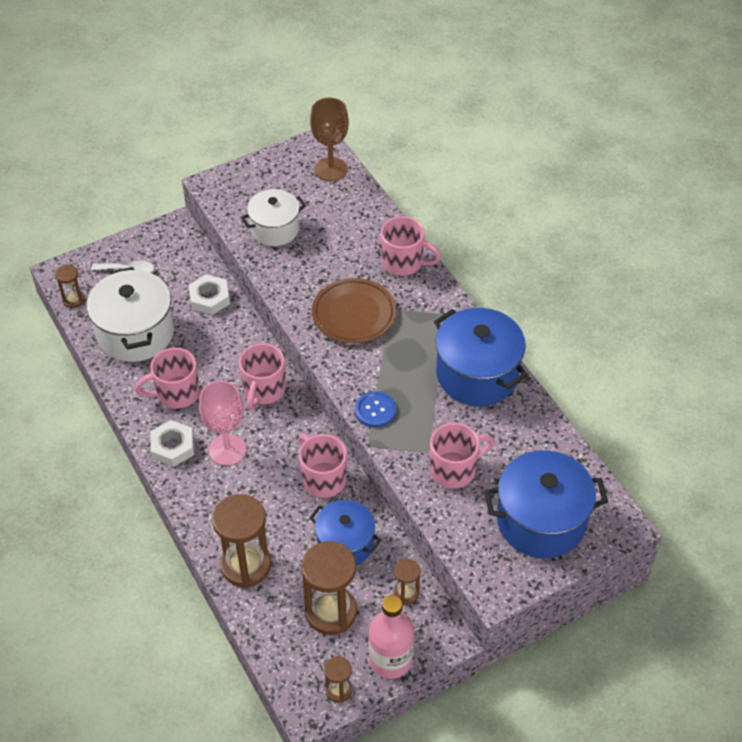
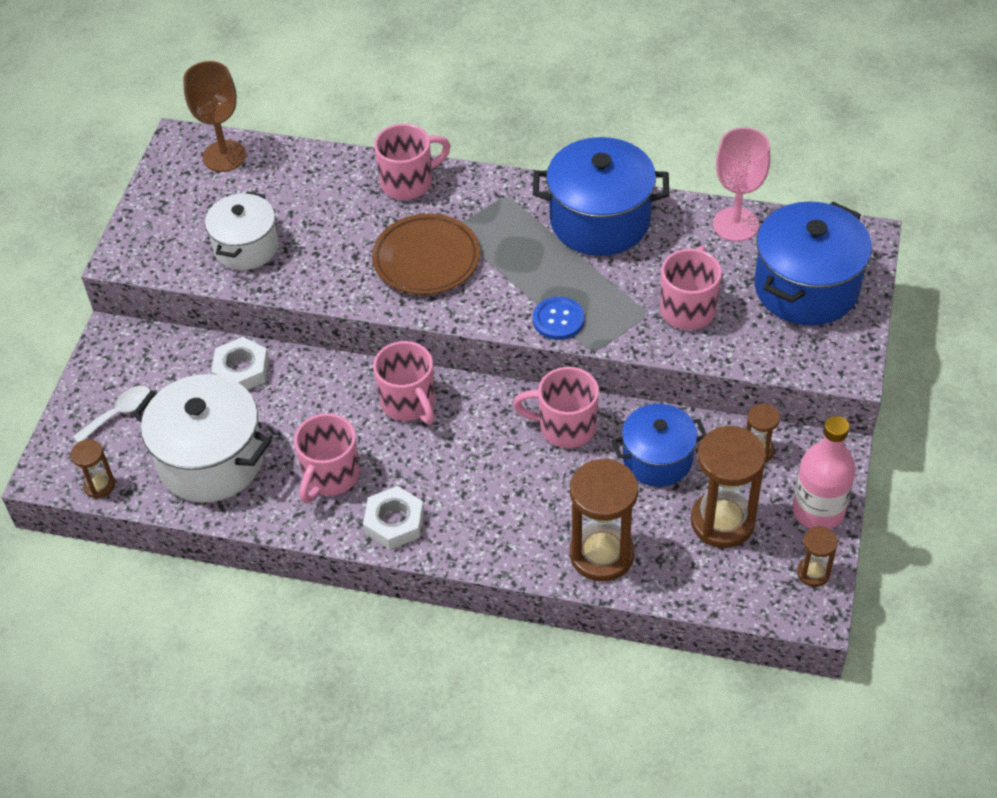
camera: 45 degrees left, 0 degrees up
(227, 450) = (448, 479): pink goblet -> pink goblet (735, 224)

